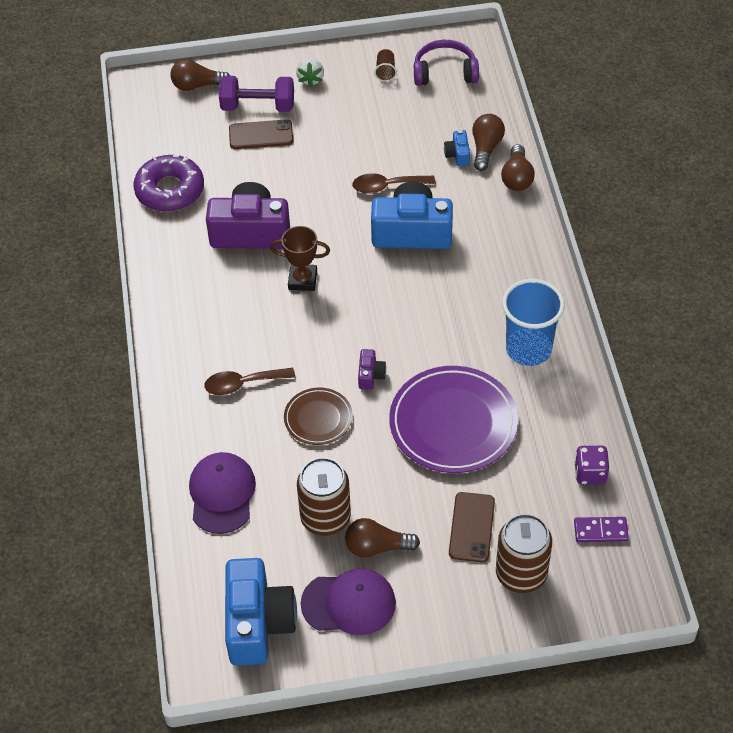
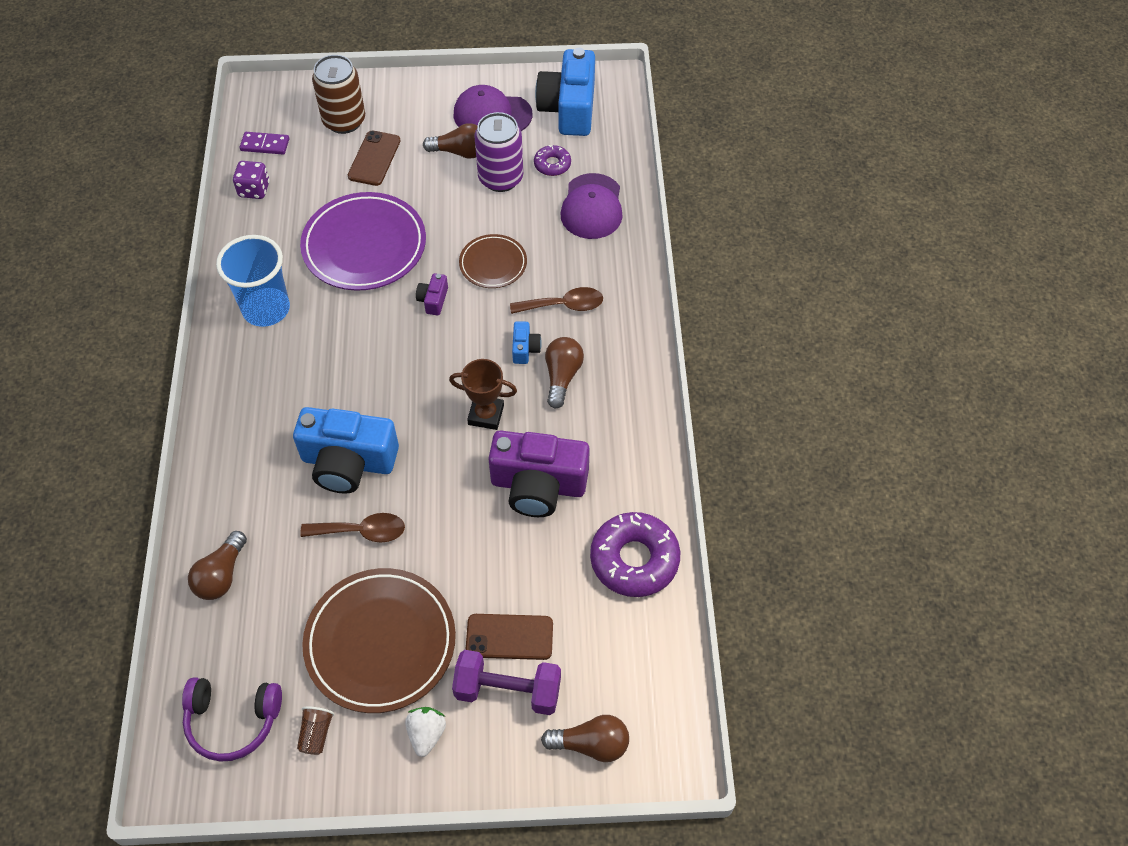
camera: 175 degrees left, 5 degrees up
(270, 542) = (552, 164): none -> purple donut
(325, 518) = (500, 178): brown can -> purple can
(354, 122) = (380, 642): none -> brown plate
(457, 155) = (260, 569): blue camera -> blue camera (525, 349)
(517, 177) = (199, 524): brown light bulb -> brown light bulb (562, 376)

